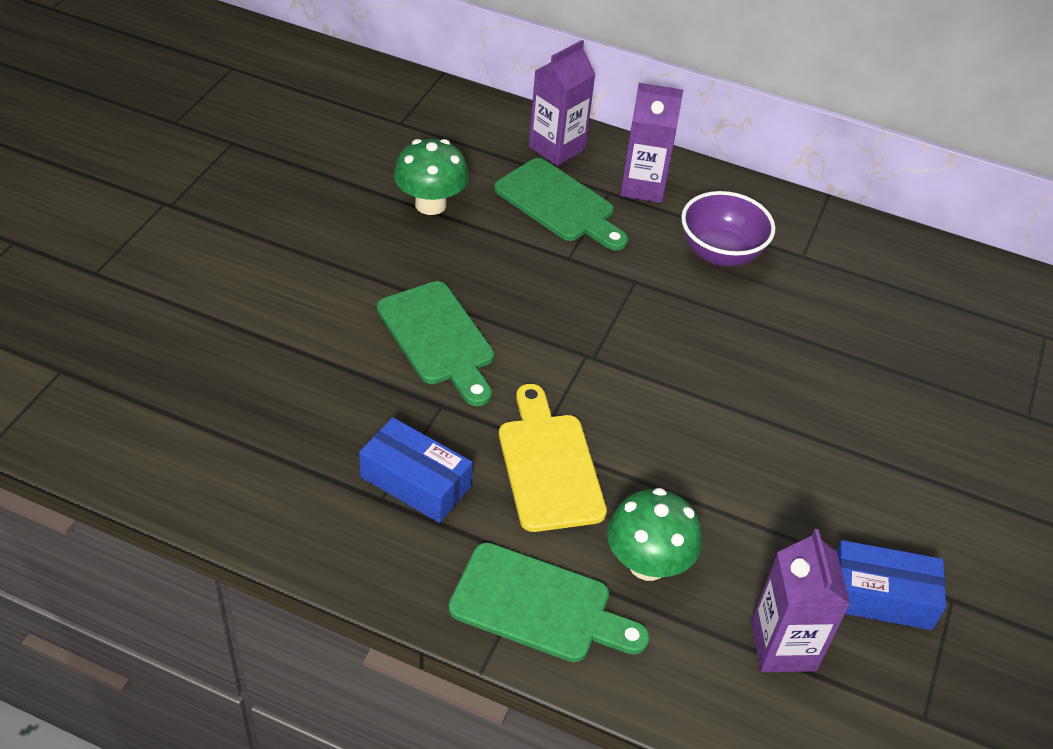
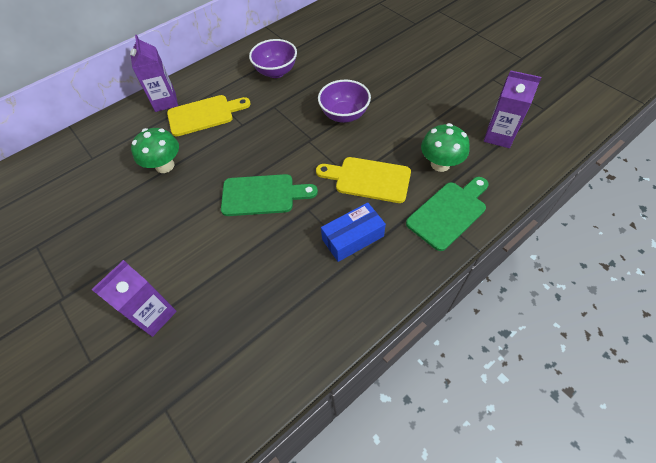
camera: 55 degrees left, 10 degrees up
(559, 204) = (204, 115): green cutting board -> yellow cutting board
(643, 186) = (216, 81): purple carton -> purple carton (154, 315)
(678, 384) = (344, 115): none -> purple bowl
(880, 596) = (484, 98): blue box -> none

